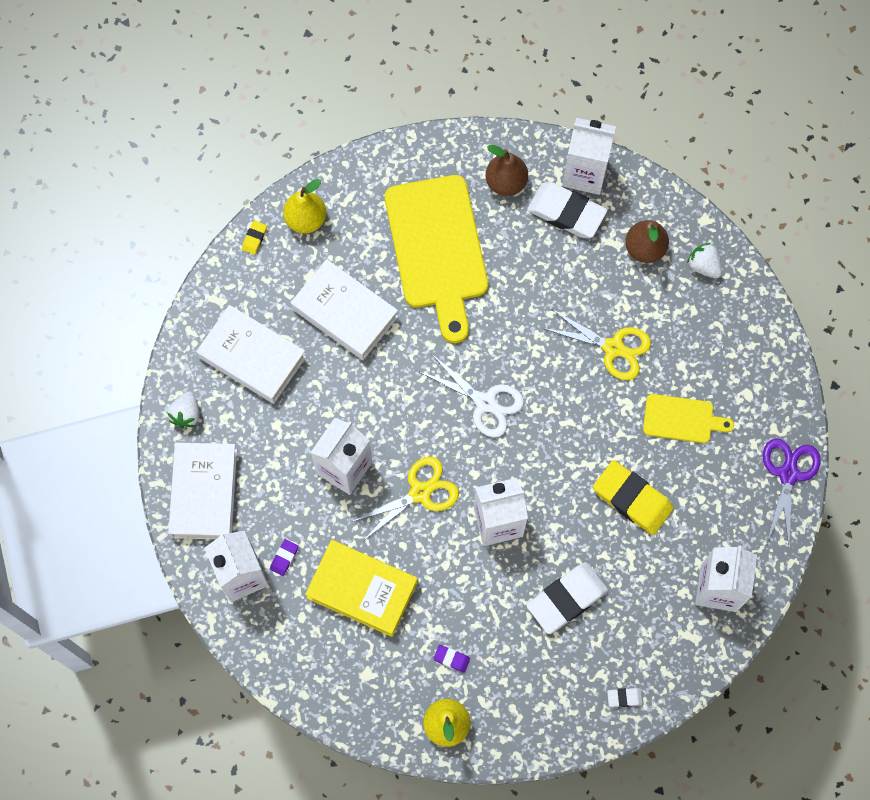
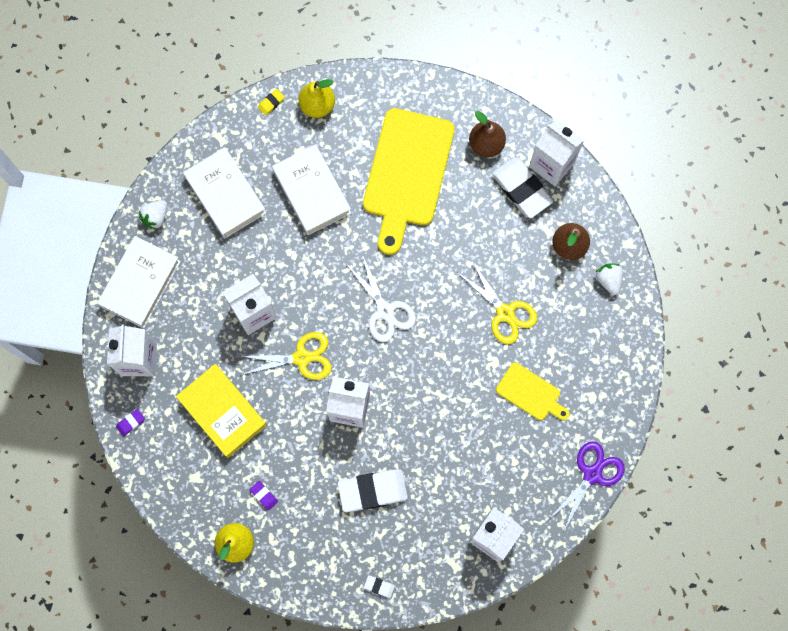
camera: 25 degrees right, 5 degrees up
(284, 558) = (176, 360): purple eraser -> purple eraser (131, 422)
(632, 499) = (461, 437): yellow eraser -> none

